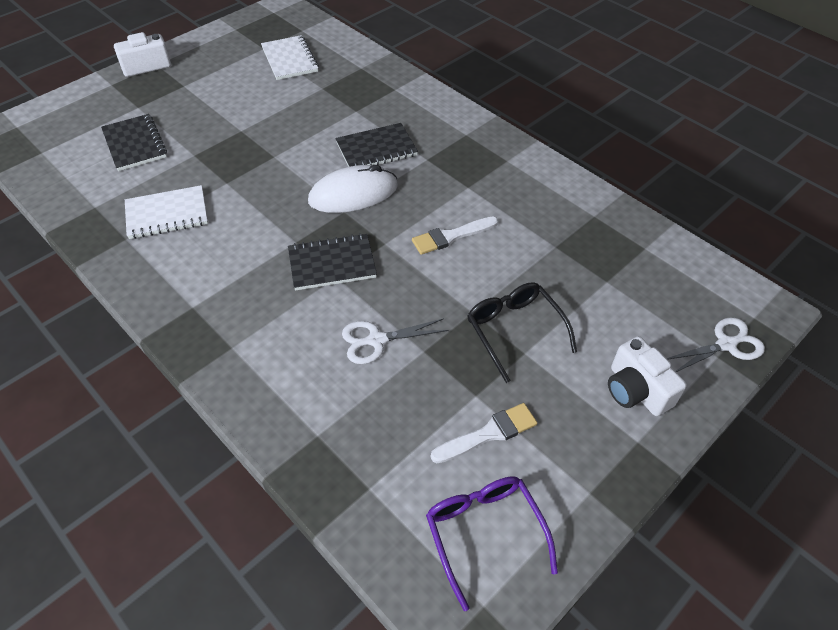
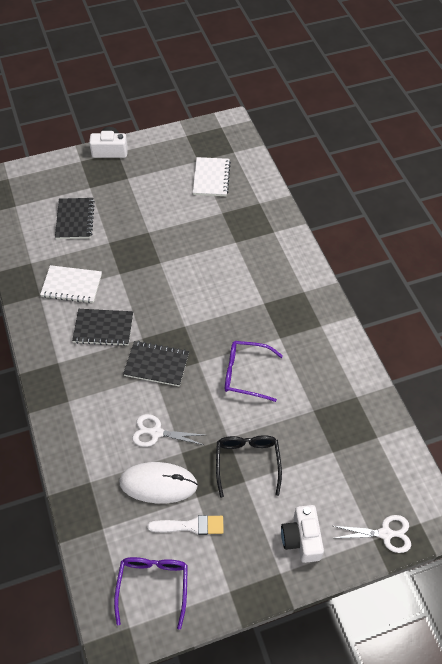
camera: 25 degrees right, 5 degrees up
(353, 194) = (198, 314): white mouse -> white mouse (158, 484)
(376, 149) = (232, 282): black notebook -> black notebook (103, 328)
(451, 236) = (246, 374): white brush -> purple glasses

